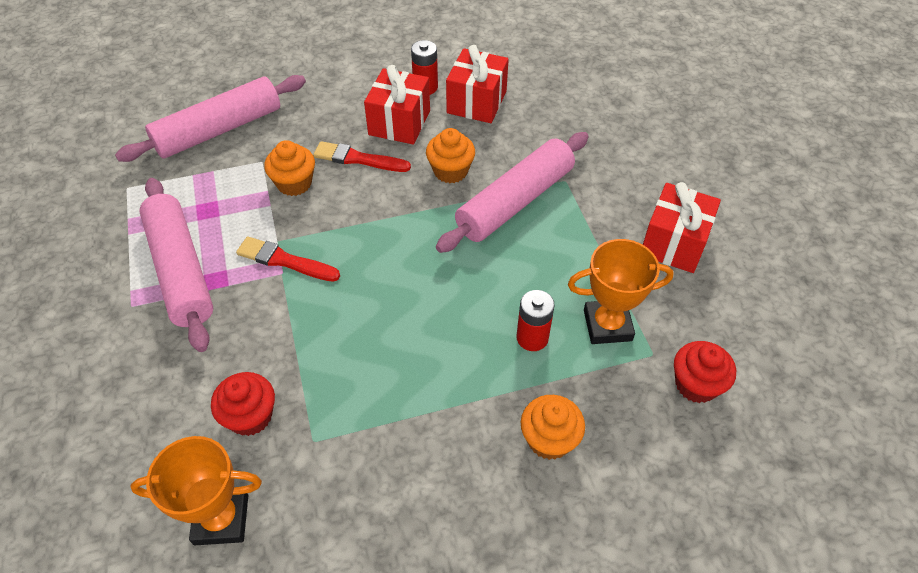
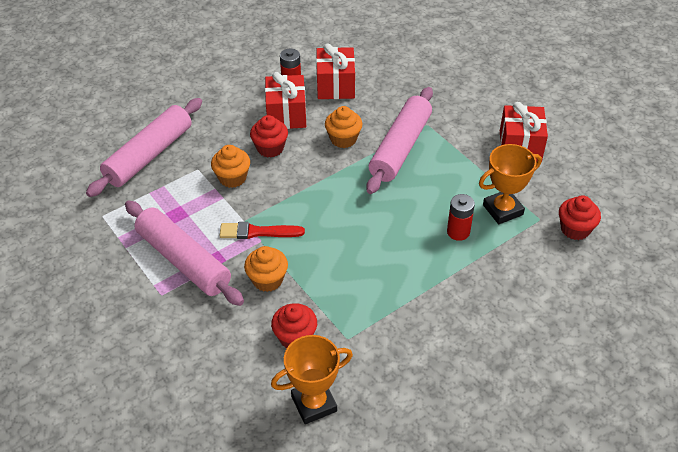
camera: 20 degrees left, 5 degrees down
(358, 159) = (270, 148): red brush -> red cupcake
(549, 439) = (500, 289): orange cupcake -> orange cupcake (267, 280)

